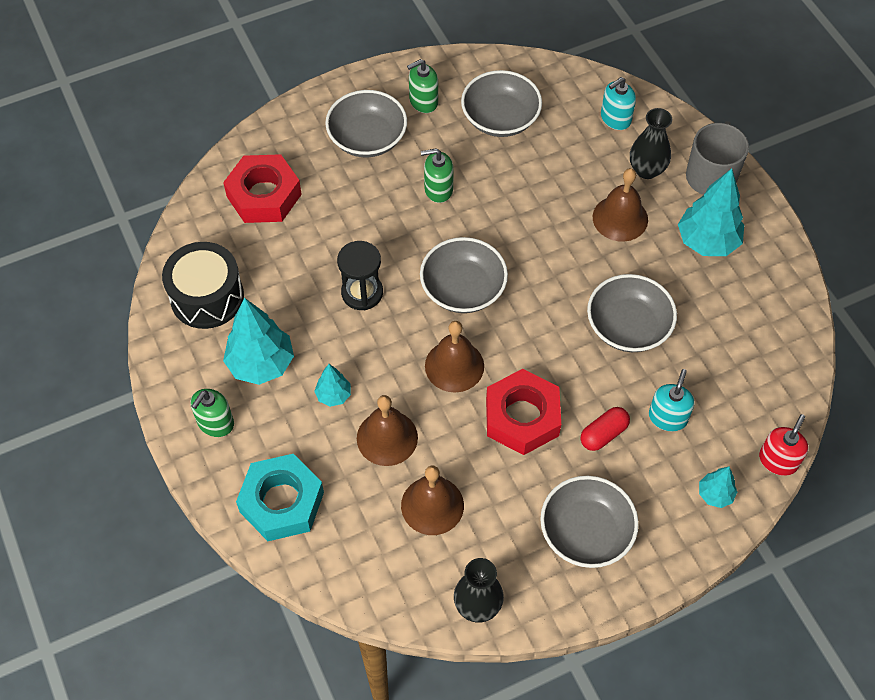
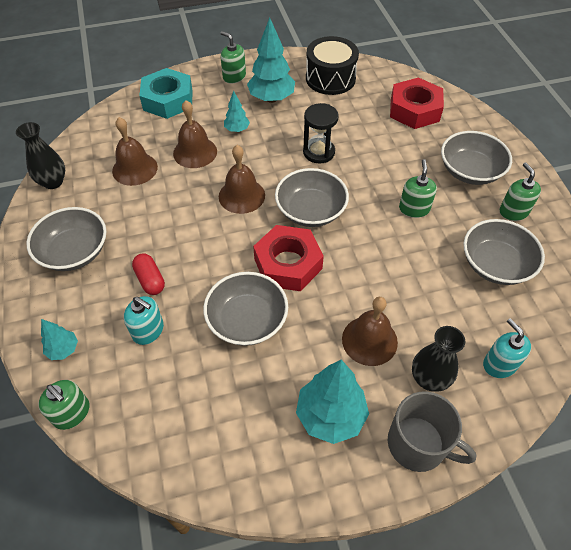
camera: 100 degrees right, 5 degrees down
(522, 417) = (184, 229): red nut -> red nut (288, 264)
(778, 460) = (72, 413): red soap dispenser -> green soap dispenser

